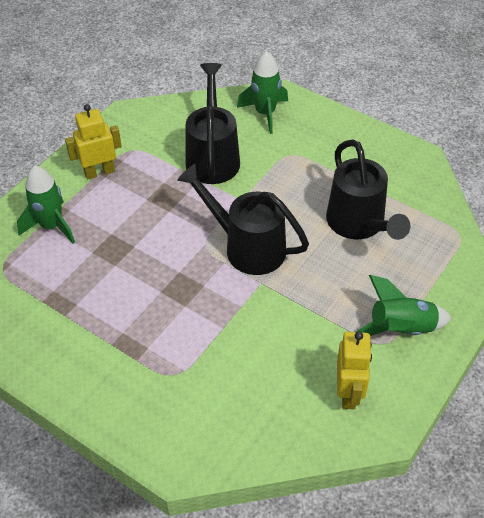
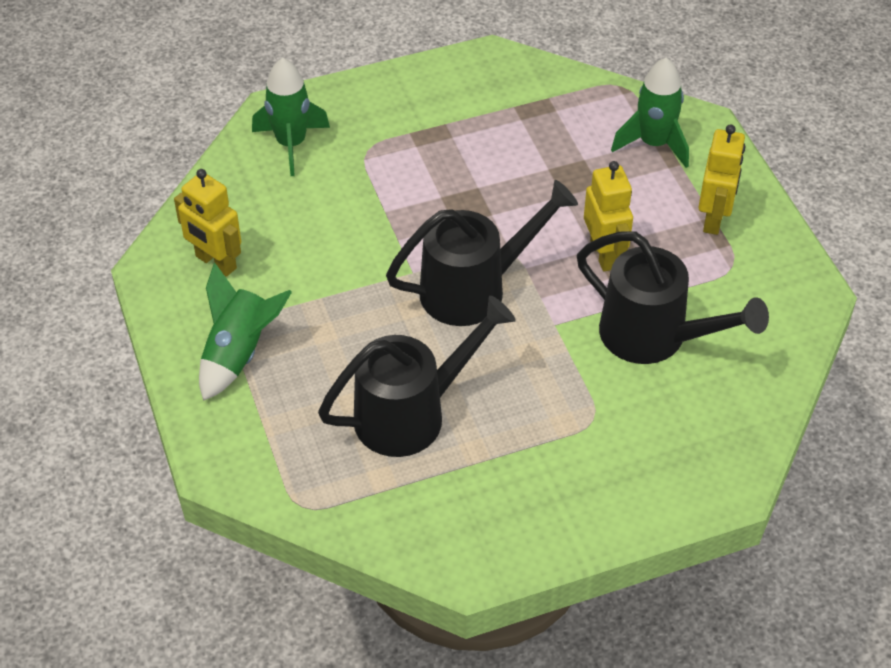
camera: 125 degrees right, 0 degrees up
(169, 204) = (604, 254): none -> yellow robot
(265, 113) = (699, 441): green rocket -> green rocket (291, 144)
(359, 224) = (412, 414): black watering can -> black watering can turned 135 degrees clockwise

